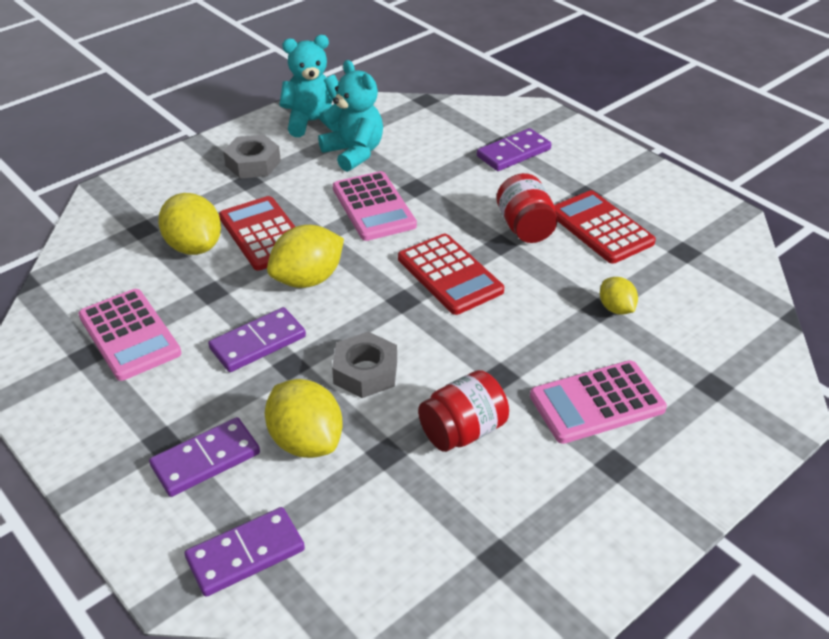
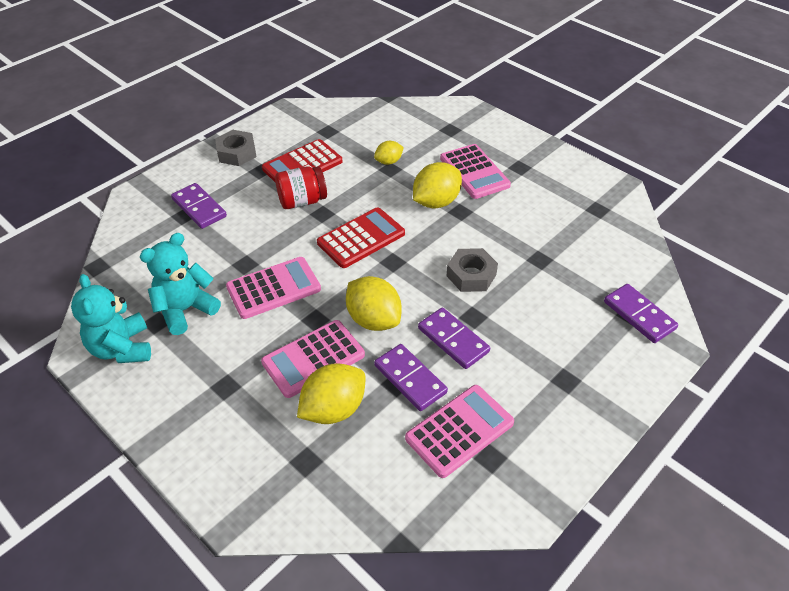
camera: 95 degrees left, 5 degrees up
(206, 459) = (574, 350): purple domino -> purple domino (410, 379)
(253, 163) = (195, 387): grey nut -> grey nut (236, 153)
(264, 234) = (313, 359): red calculator -> pink calculator
(306, 441) = (542, 298): yellow lemon -> yellow lemon (436, 202)
(462, 431) = (512, 226): red jar -> none

